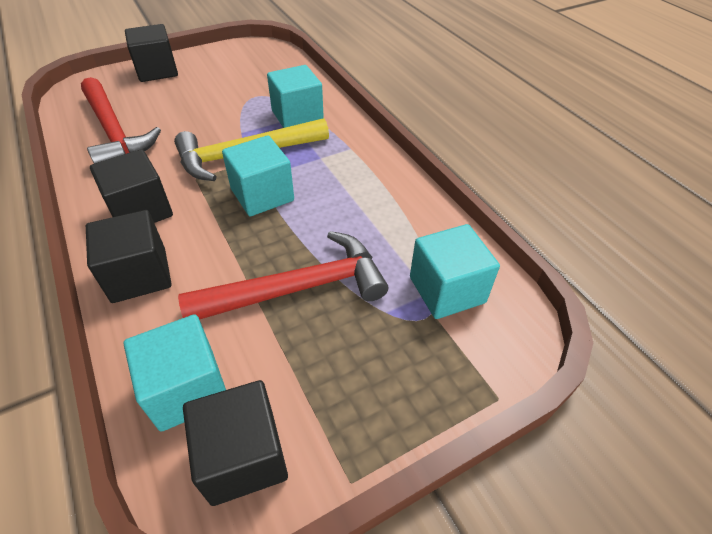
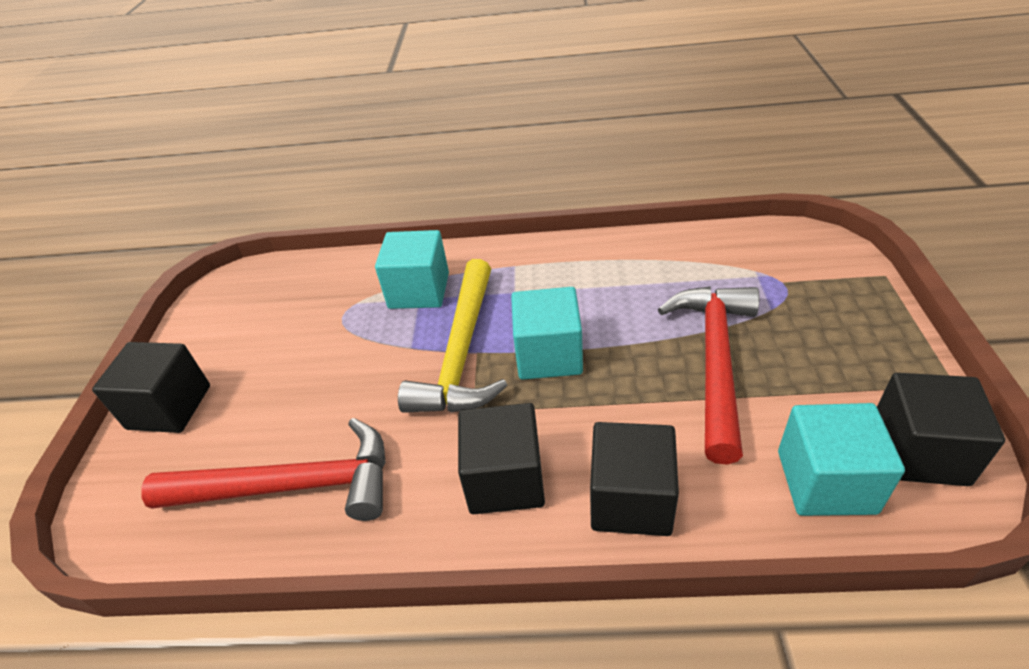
camera: 55 degrees left, 5 degrees down
(447, 290) = (758, 264): turquoise cube -> none

